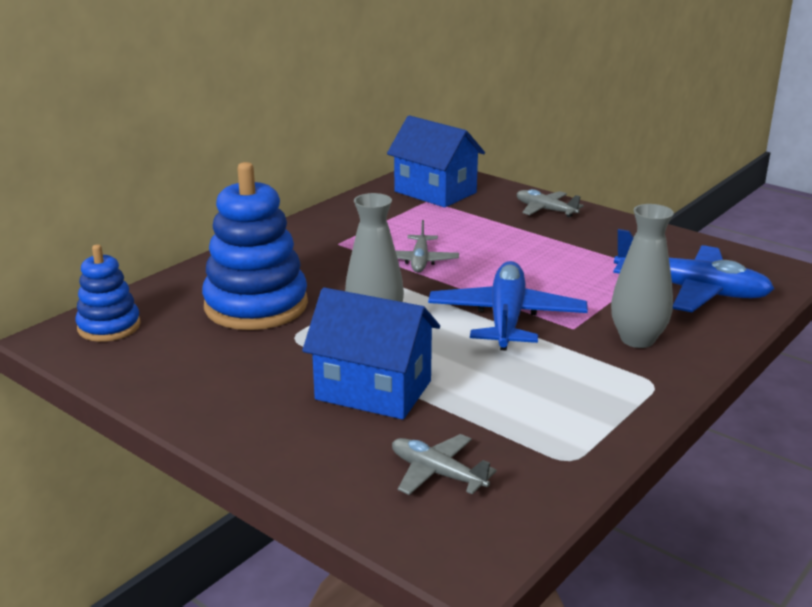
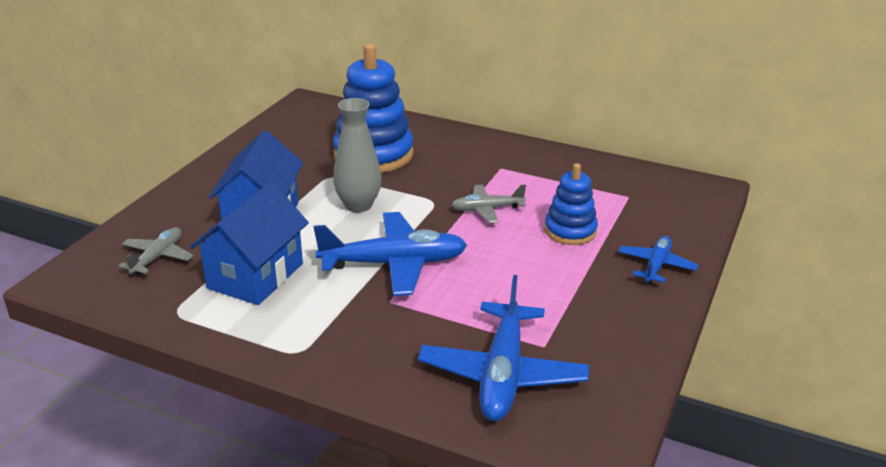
camera: 75 degrees right, 5 degrees up
(109, 326) = (325, 113): blue stacking toy -> blue stacking toy (570, 231)
(435, 192) = (652, 197): blue house -> blue house (255, 276)
(545, 210) = (656, 265): grey plane -> blue plane
(637, 339) = (378, 339): grey vase -> none

